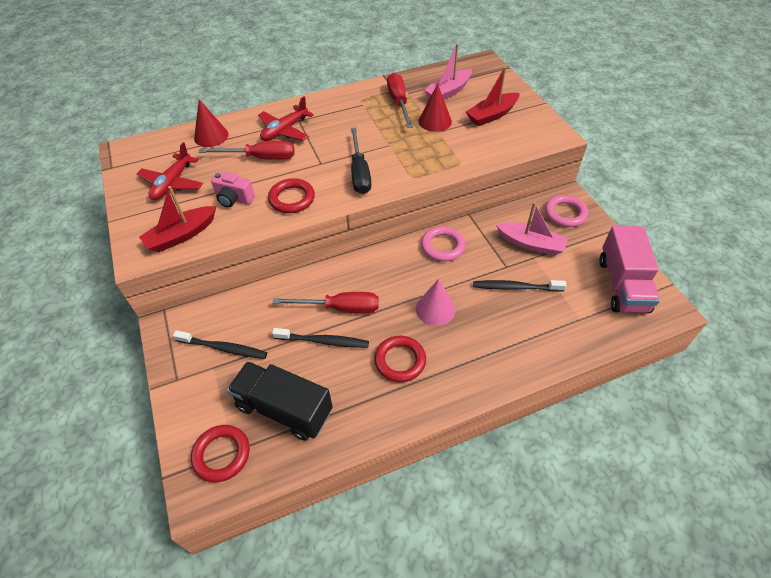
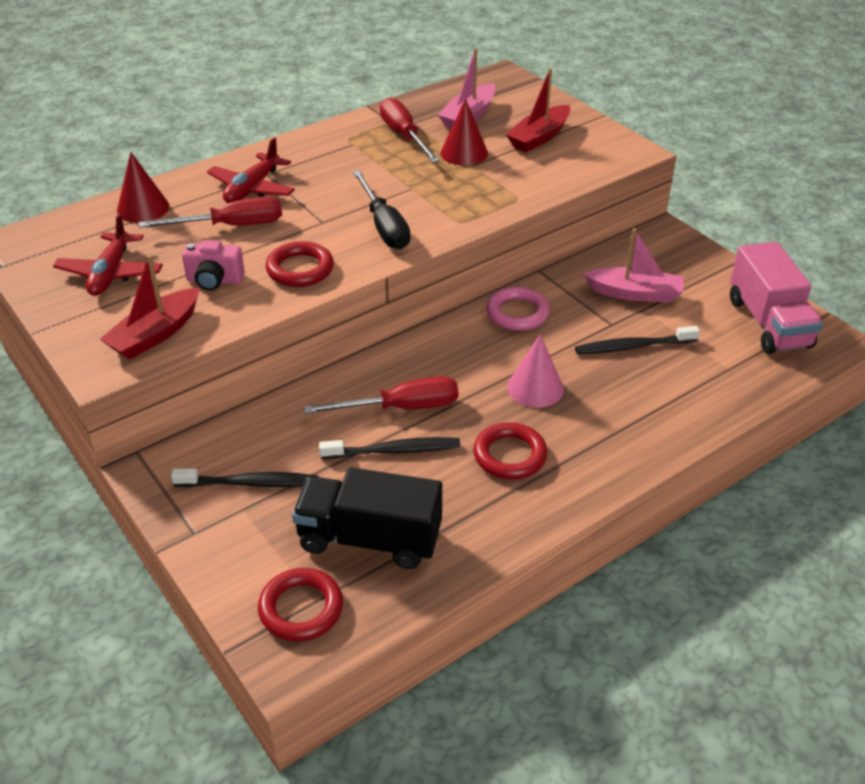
camera: 15 degrees left, 10 degrees down
(565, 213) = (667, 252): pink ring -> none

